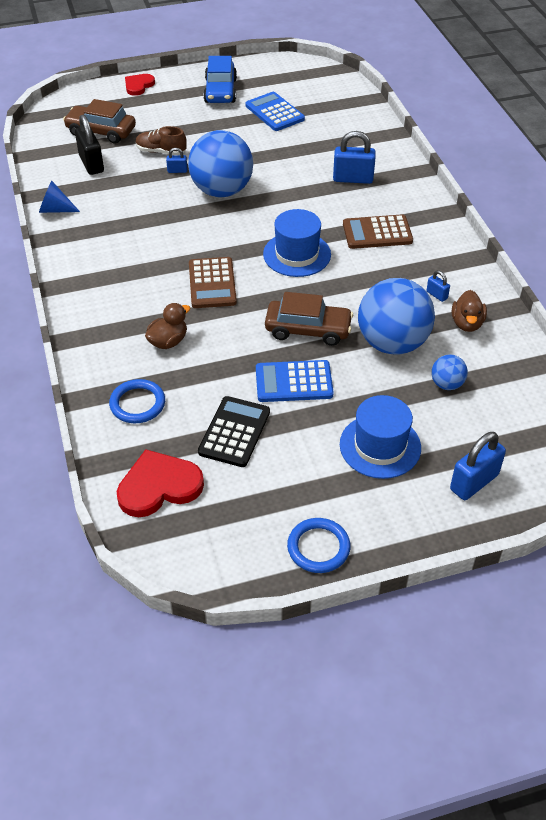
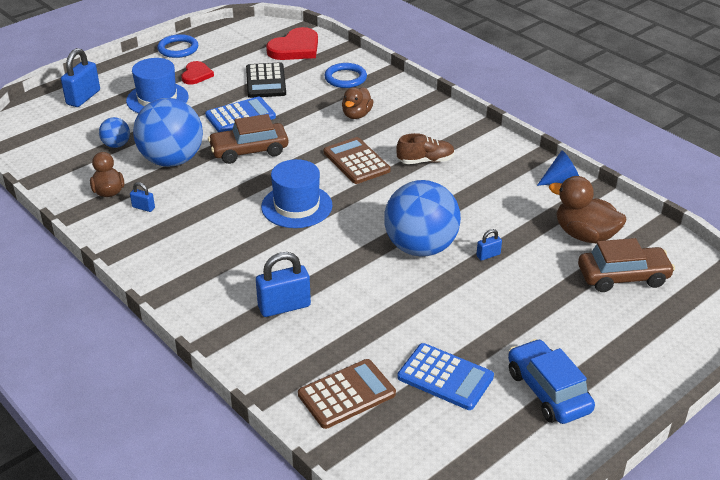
camera: 155 degrees right, 10 degrees down
(91, 164) = (584, 235): black padlock -> brown duck
(138, 86) = (661, 362): red heart -> red heart (196, 75)
(161, 151) = (529, 273): brown shoe -> brown shoe (425, 161)
(377, 233) = (226, 250): brown calculator -> brown calculator (347, 394)

